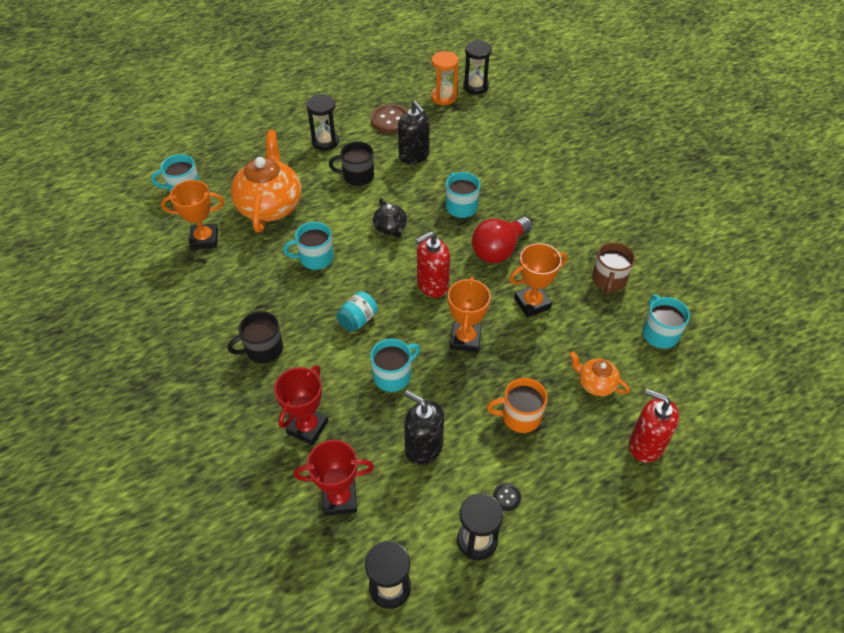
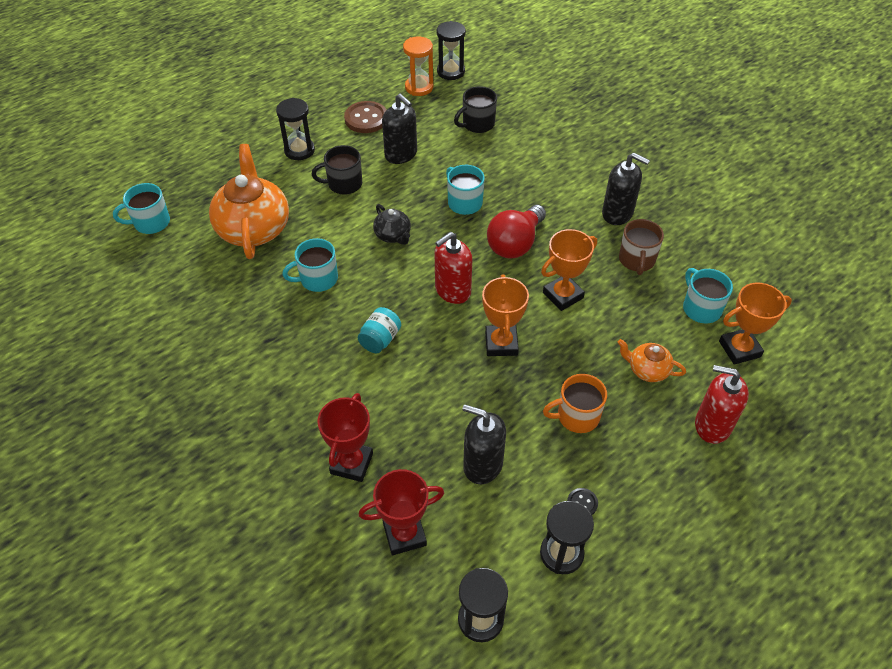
camera: 10 degrees left, 0 degrees up
(204, 239) = (187, 275): orange trophy -> orange trophy (739, 349)
(263, 349) = (283, 386): black mug -> black mug (477, 124)
(393, 376) = (432, 394): turquoise mug -> none
(600, 234) = (617, 213): none -> black soap dispenser

